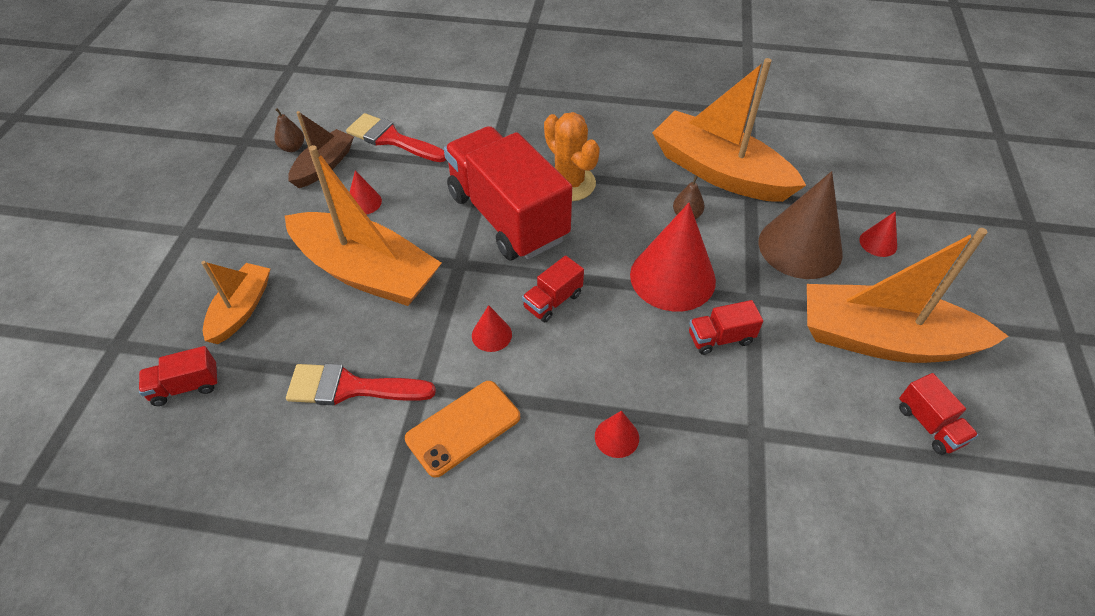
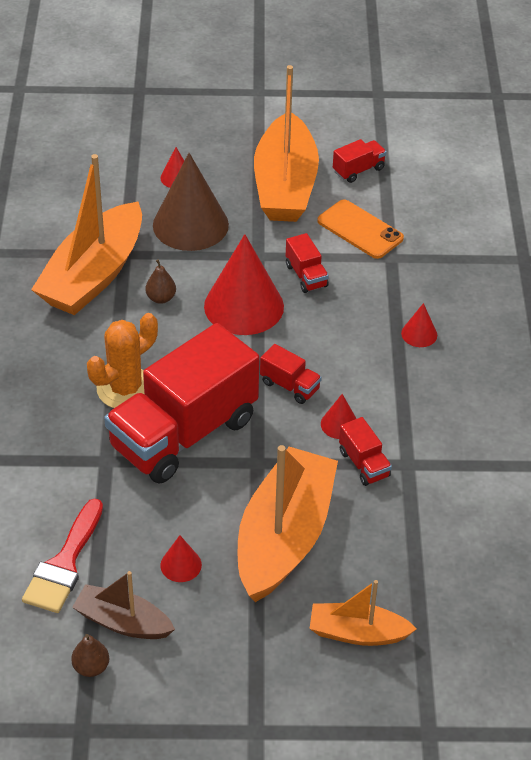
camera: 100 degrees left, 5 degrees down
(186, 386) = (459, 647): red truck -> red truck (364, 464)
(350, 388) = (423, 516): red brush -> none
(463, 428) = (439, 429): orange phone -> orange phone (360, 230)

